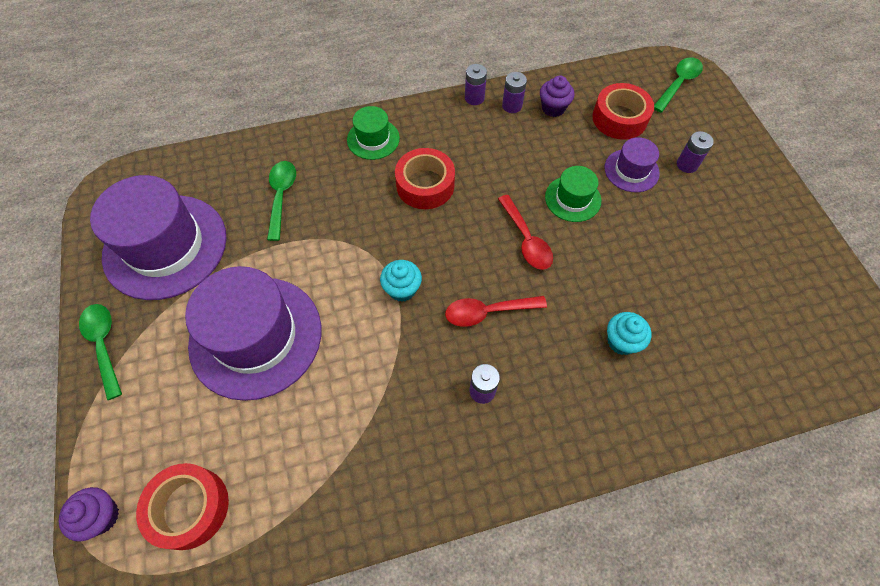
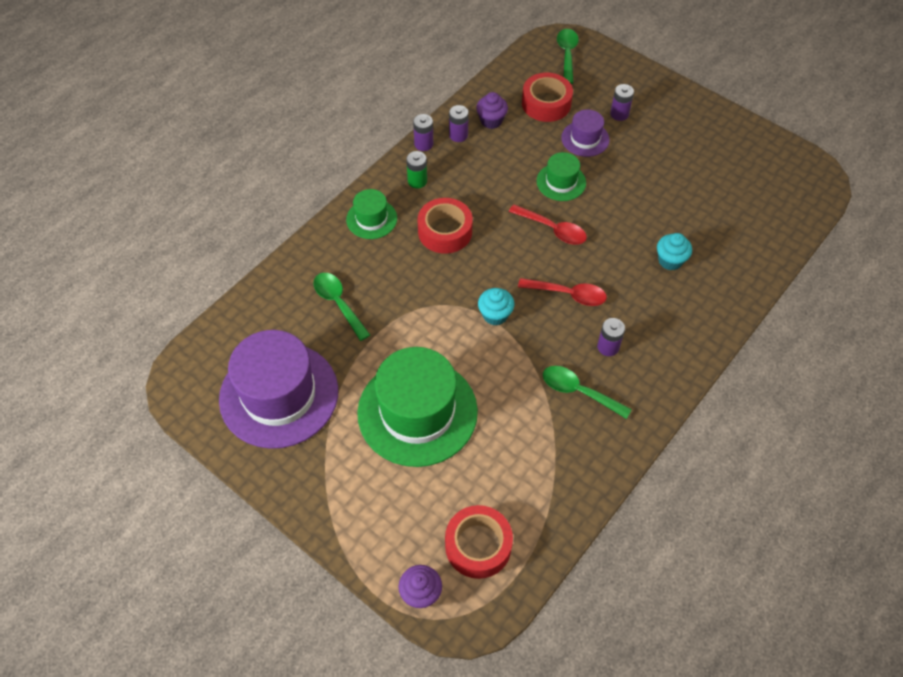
camera: 35 degrees left, 5 degrees down
(104, 345) = (303, 491): green spoon -> green spoon (578, 391)
(256, 336) = (417, 412): purple hat -> green hat
(440, 127) = (417, 181): none -> green battery
(487, 312) = (568, 294): red spoon -> red spoon turned 120 degrees counterclockwise

